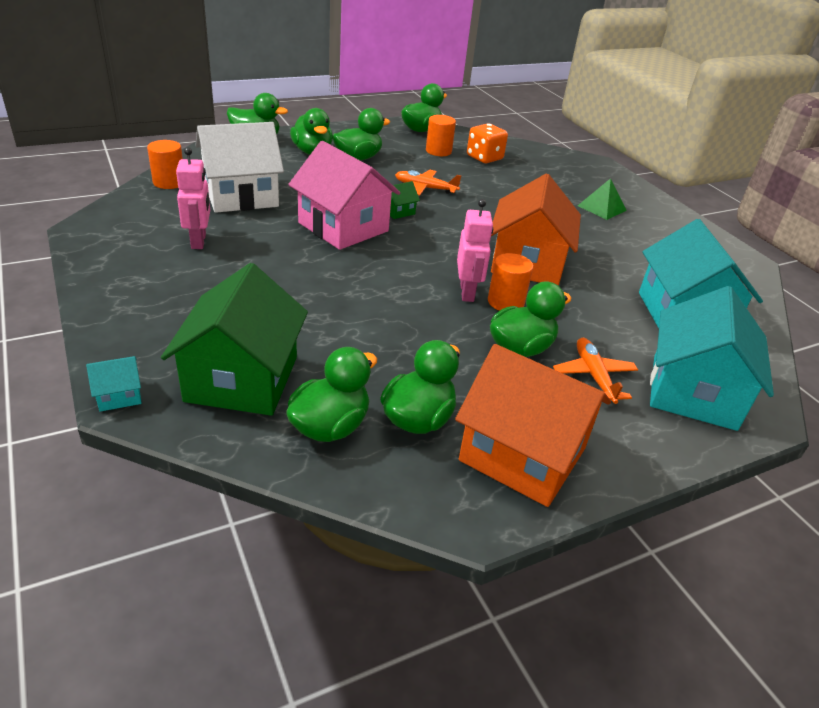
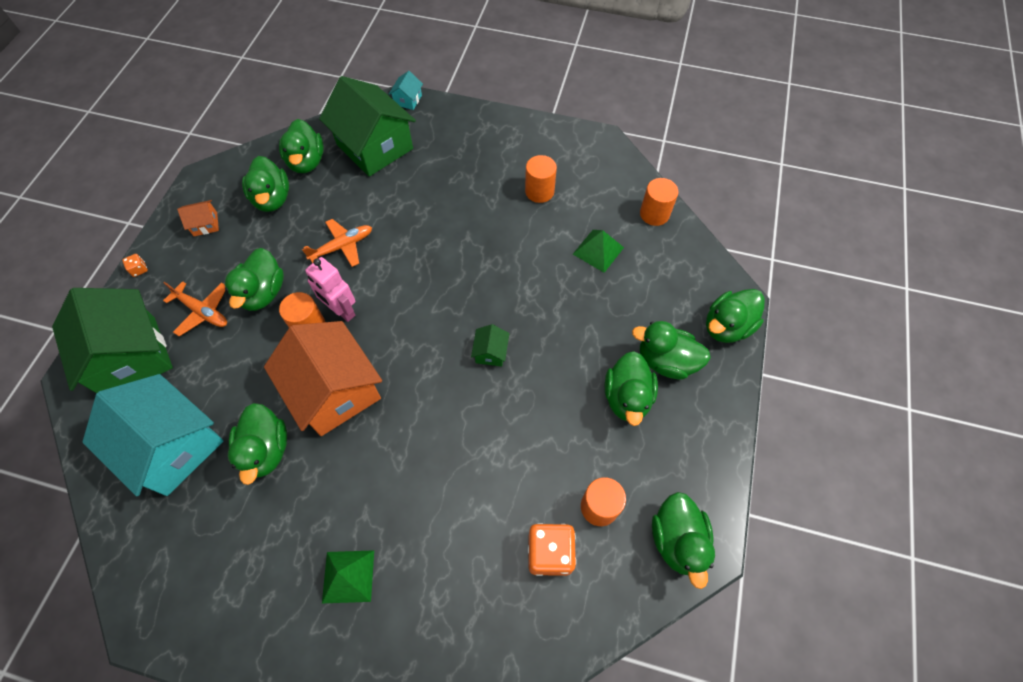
camera: 135 degrees right, 25 degrees up
(199, 241) = (539, 191): pink robot -> orange cylinder
(241, 196) = (598, 250): white house -> green pyramid
(343, 227) = (494, 291): pink house -> none
(425, 188) = (517, 413): orange plane -> orange plane (342, 247)
(522, 454) = (205, 224): orange house -> orange house, size x0.41
(608, 270) = (266, 450): none -> green duck
(641, 466) = (139, 269): none -> orange dice
(693, 392) = (131, 356): turquoise house -> green house

